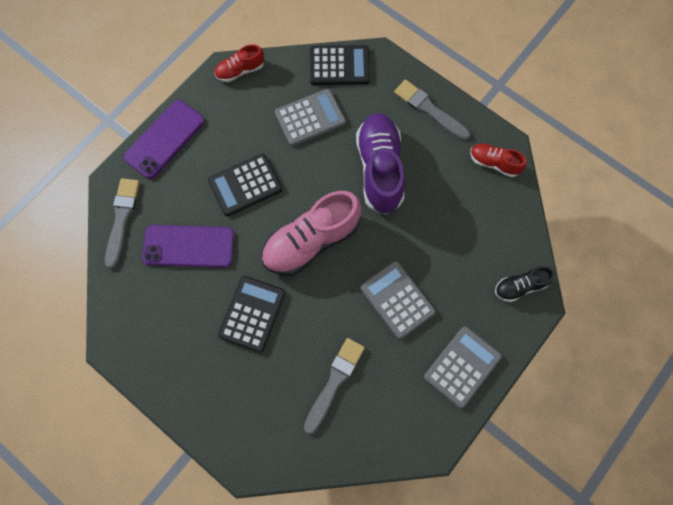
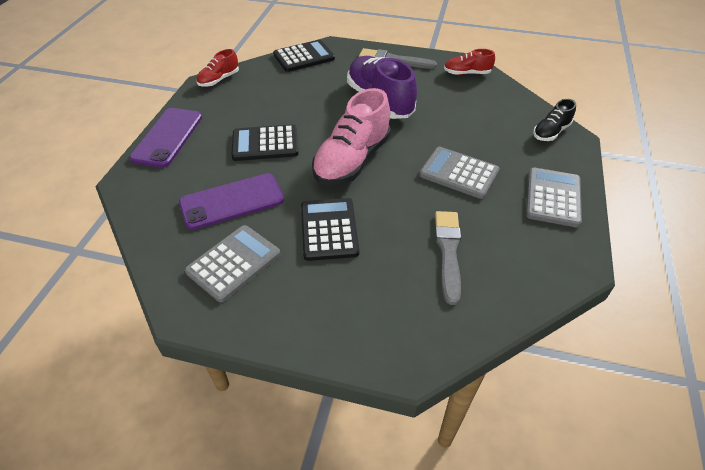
camera: 25 degrees left, 25 degrees down
(122, 219) = (147, 204): grey brush -> none
(245, 185) = (265, 144): black calculator -> black calculator turned 45 degrees clockwise
(310, 118) = (299, 89): grey calculator -> grey calculator (233, 263)

